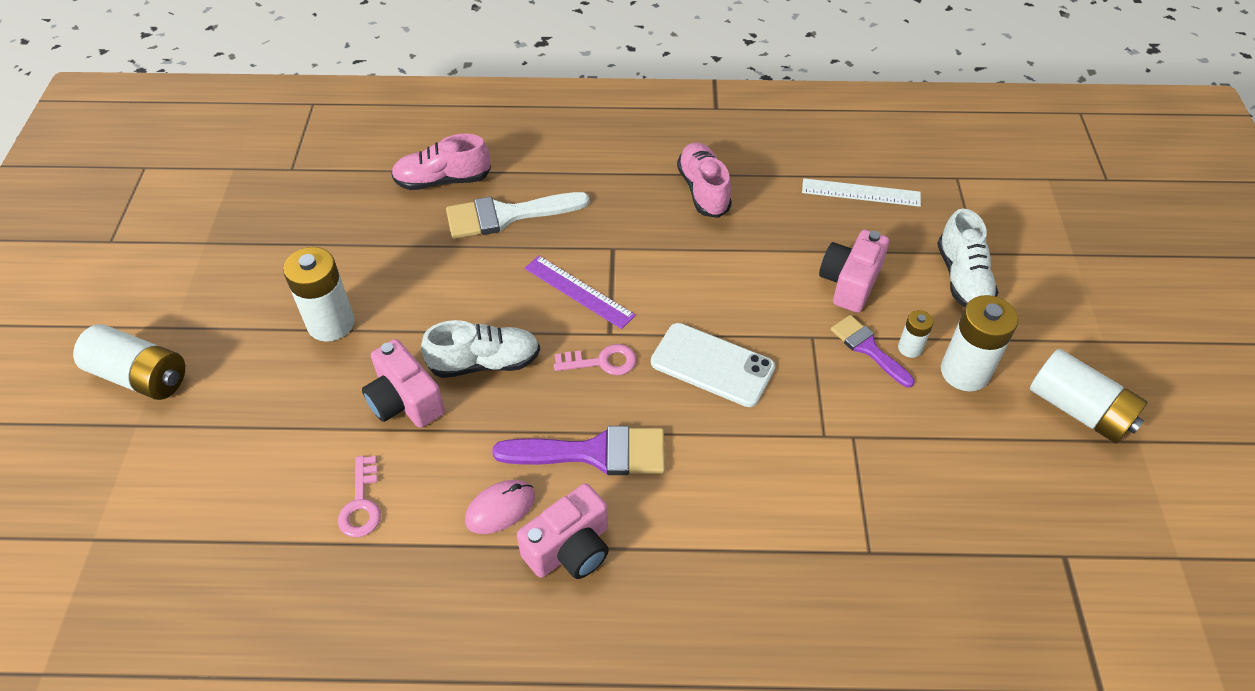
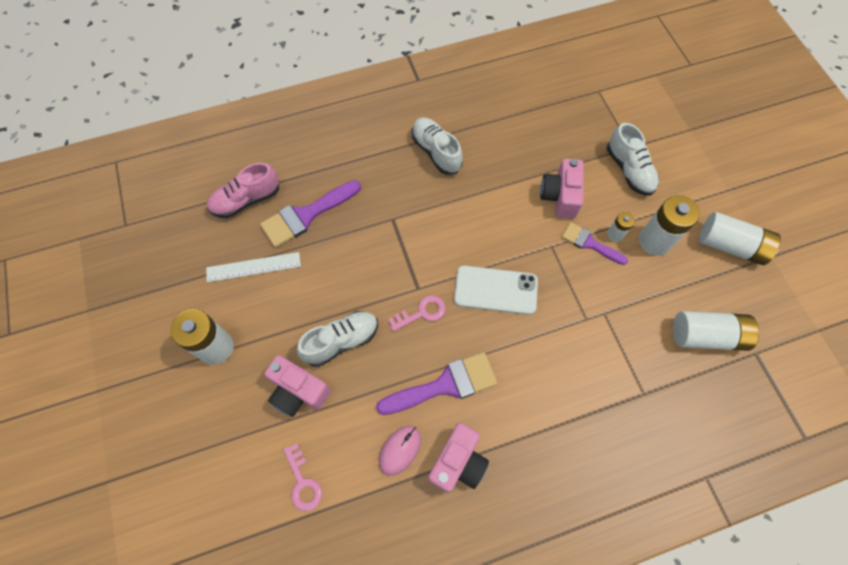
camera: 20 degrees left, 15 degrees up
(140, 376) = (90, 440): white battery -> white battery (706, 336)
(507, 215) = (306, 215): white brush -> purple brush
(579, 291) = (383, 262): purple ruler -> none
(703, 190) = (436, 152): pink shoe -> white shoe
(861, 193) = (541, 122): white ruler -> white ruler (253, 267)

